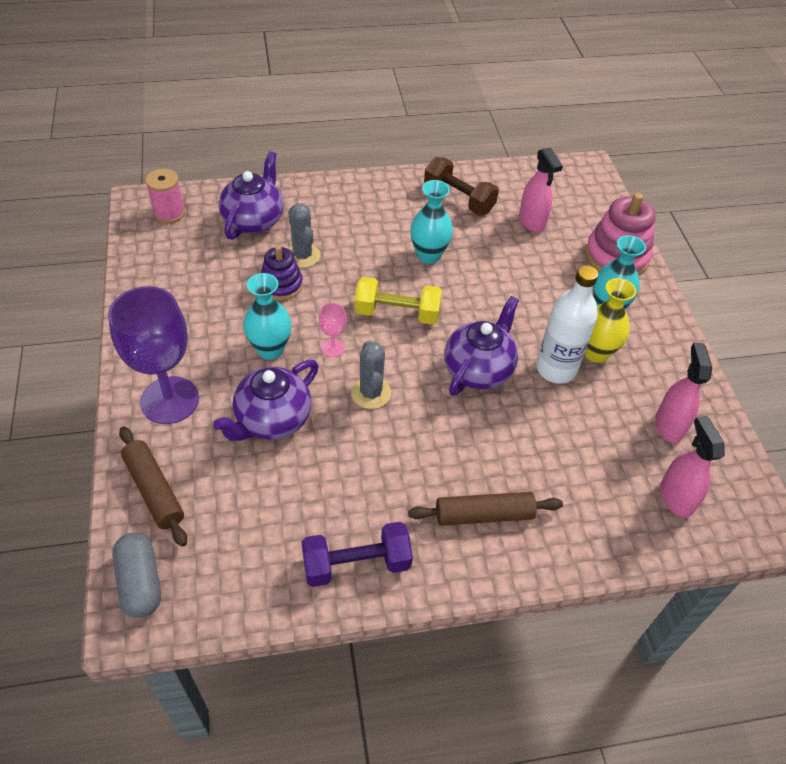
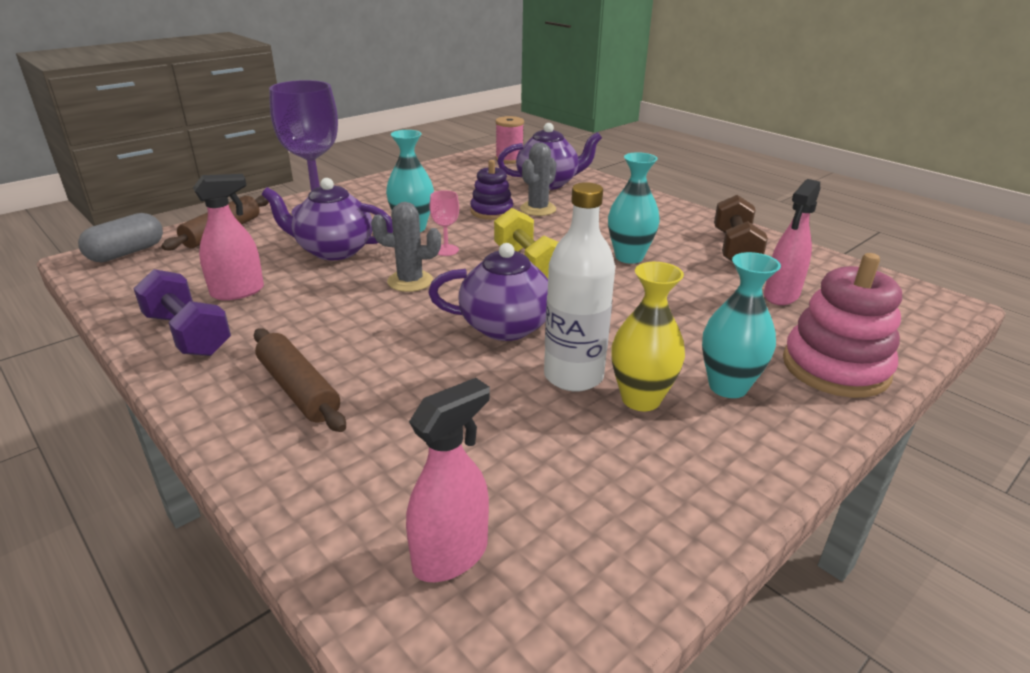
camera: 60 degrees right, 20 degrees down
(371, 393) = (410, 281): grey cactus -> grey cactus turned 45 degrees clockwise
(669, 425) = (589, 506): pink spray bottle -> pink spray bottle (238, 292)

